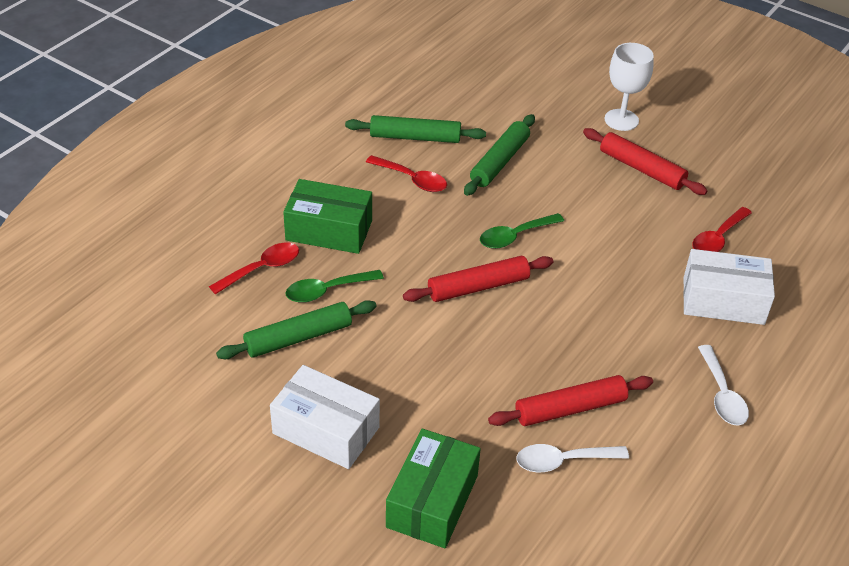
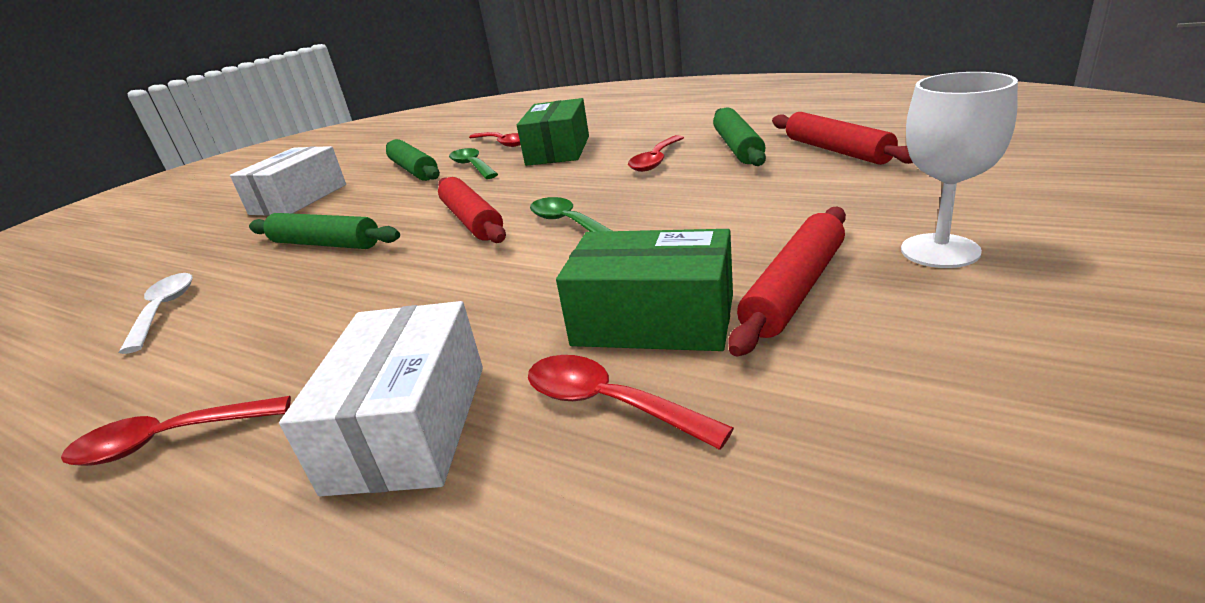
camera: 90 degrees right, 15 degrees down
(432, 501) = (179, 252): green box -> green box (653, 320)
(500, 162) = (724, 190): green rolling pin -> green rolling pin (325, 244)
(570, 408) = (242, 303): red rolling pin -> red rolling pin (837, 150)
(722, 395) = (168, 440): white spoon -> red spoon

